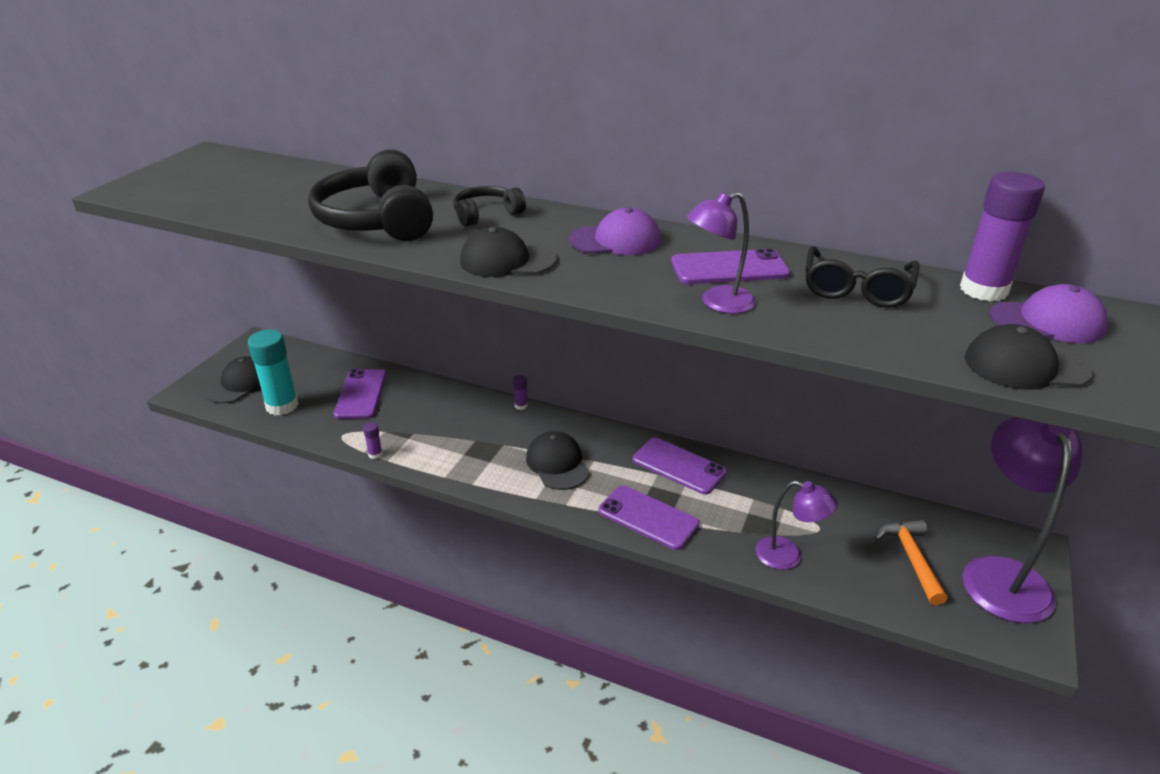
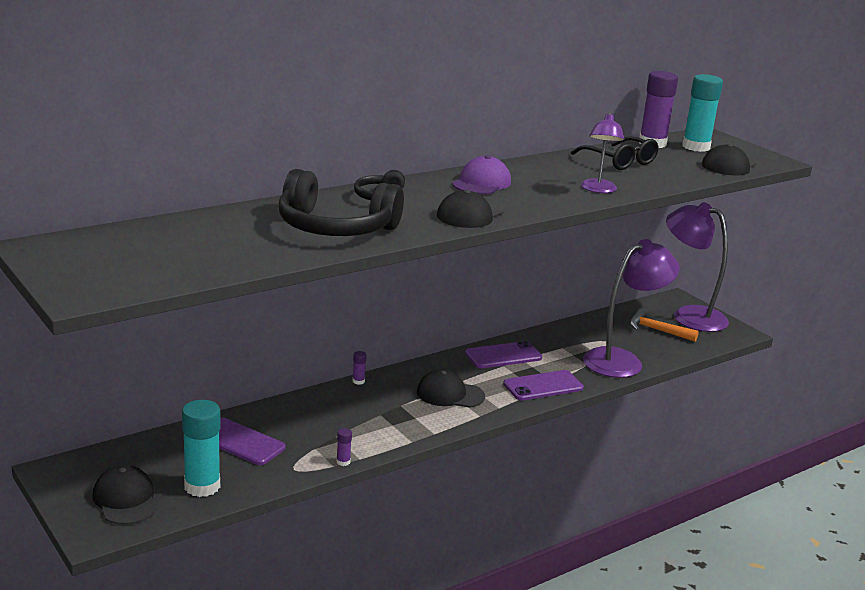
camera: 60 degrees left, 10 degrees down
(729, 268) = (559, 174): purple phone -> none
(788, 556) = (622, 360): purple lamp -> purple lamp, size x1.82
(1047, 322) = (696, 147): purple cap -> turquoise glue stick

